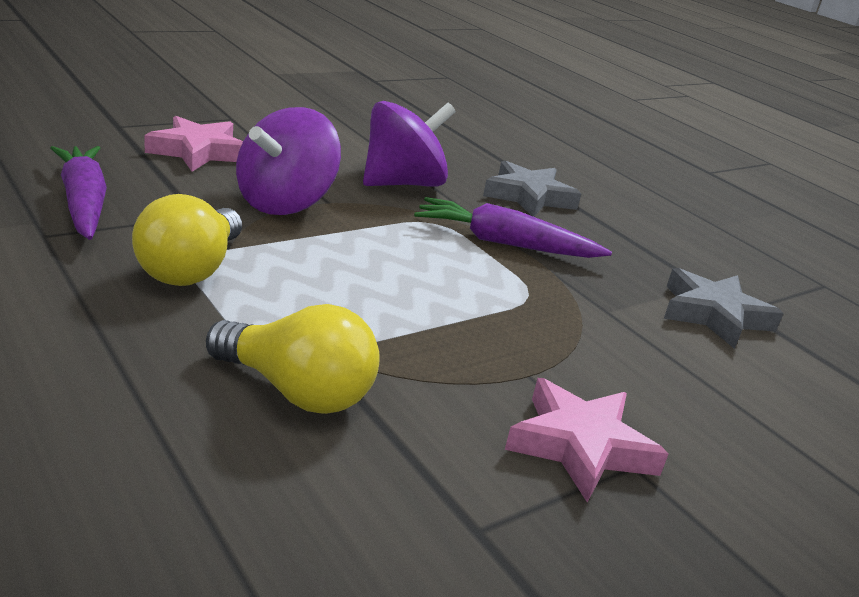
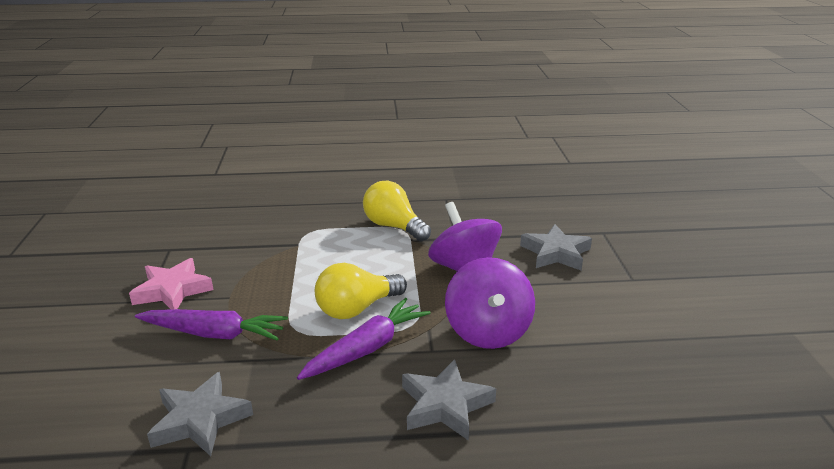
camera: 125 degrees right, 0 degrees up
(84, 203) = (479, 210): purple carrot -> purple carrot (214, 334)
(198, 151) = (555, 253): pink star -> grey star
(297, 391) = (279, 233): yellow light bulb -> yellow light bulb (357, 309)

